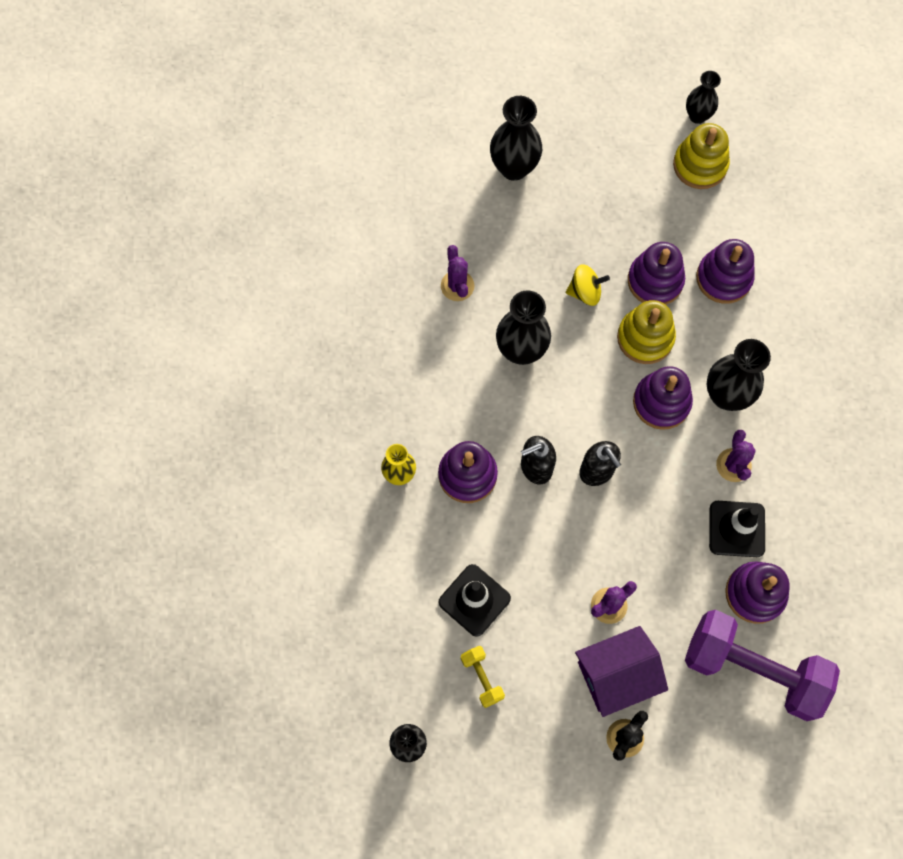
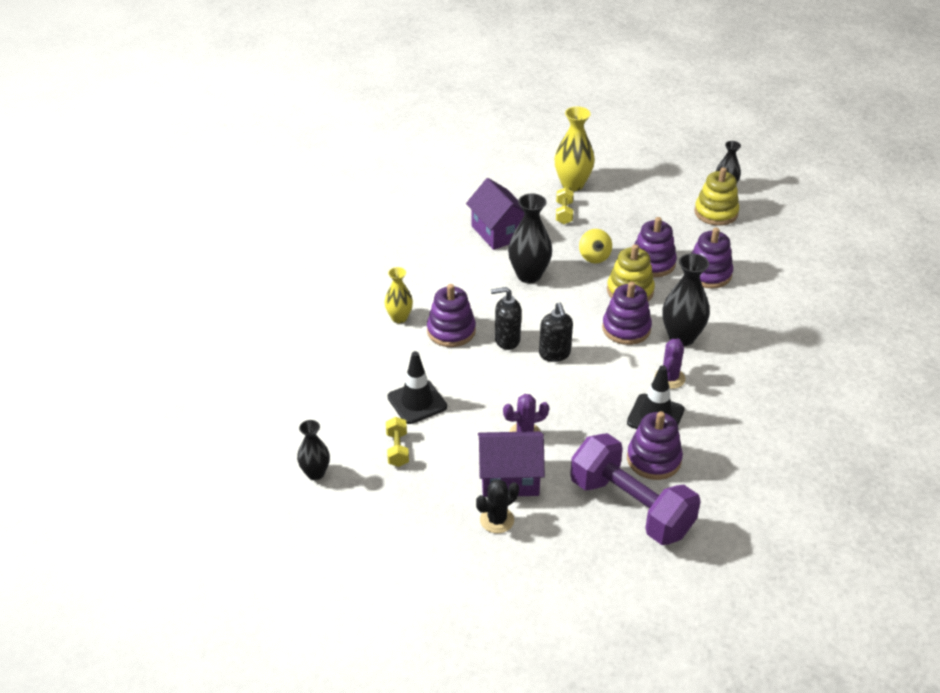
camera: 20 degrees right, 30 degrees down
(457, 286) = (498, 232): purple cactus -> purple house
(514, 168) = (572, 184): black vase -> yellow vase
(522, 225) = (564, 213): none -> yellow dumbbell
(585, 292) = (594, 257): yellow spinning top -> yellow spinning top turned 60 degrees clockwise

